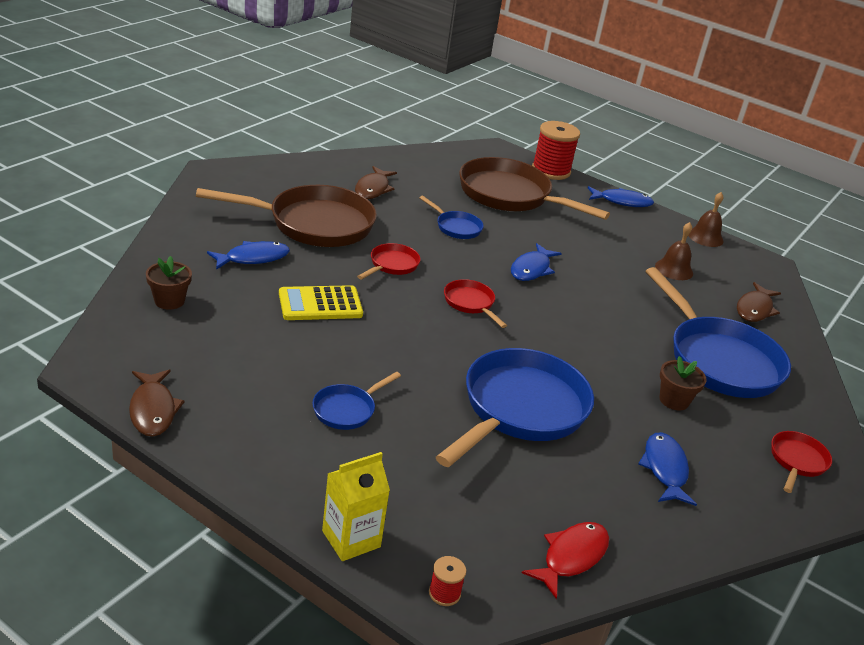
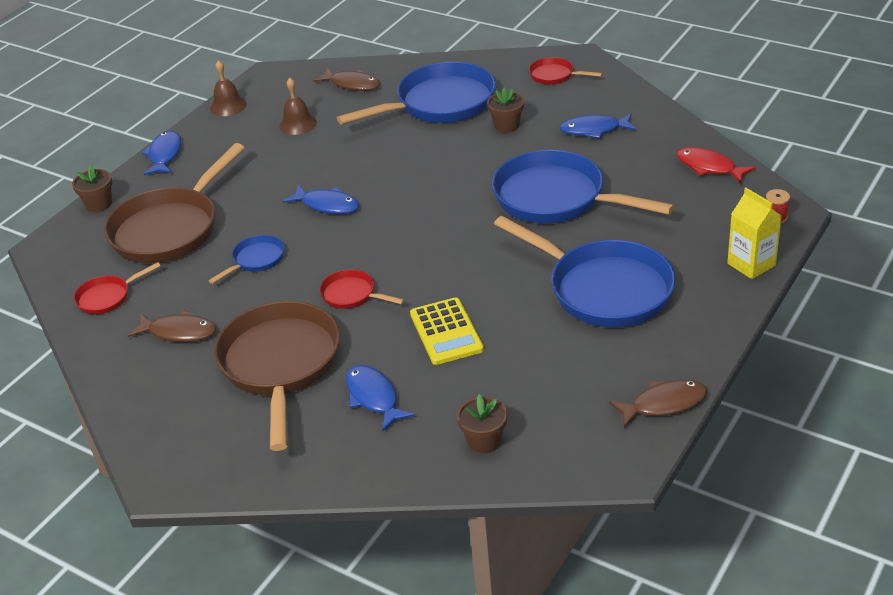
camera: 85 degrees left, 5 degrees up
(347, 410) = (604, 289): blue pan -> blue pan, size x2.17
(470, 303) = (405, 237): red pan -> red pan (107, 297)
(551, 171) = (99, 204): red spool -> brown flower pot

